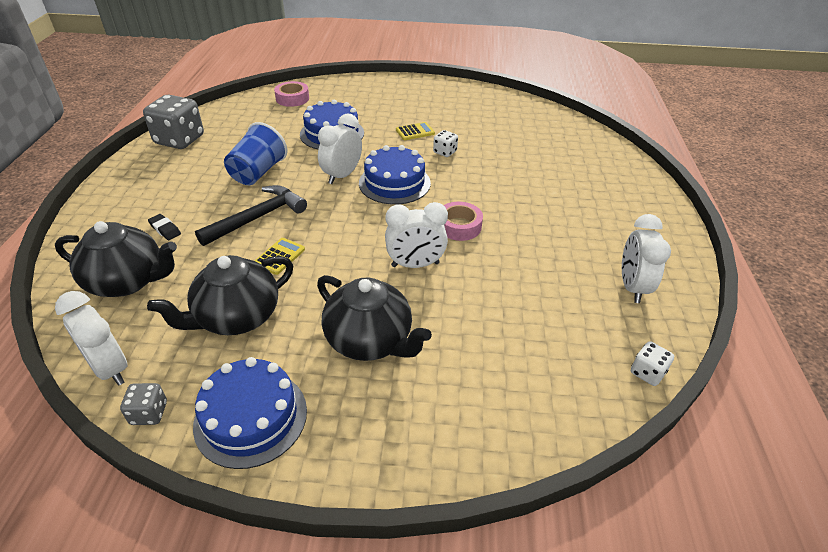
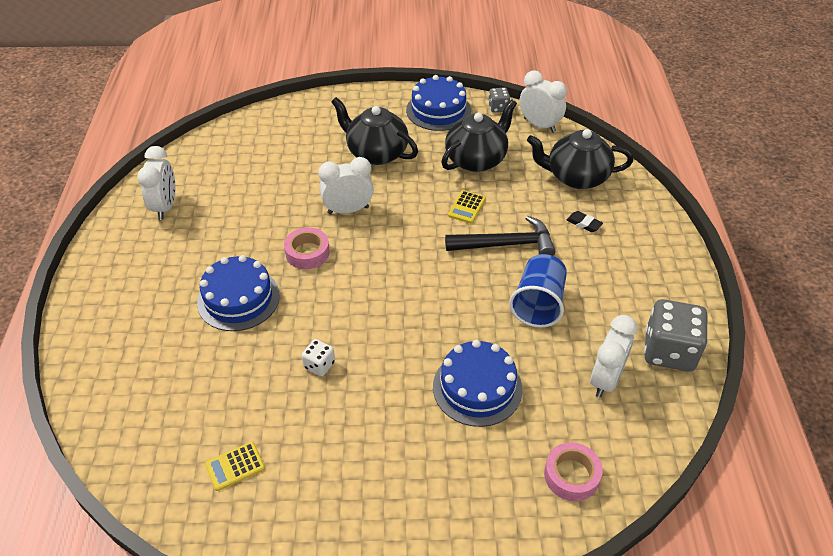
camera: 175 degrees right, 5 degrees up
(258, 217) = (506, 244): black hammer -> black hammer turned 135 degrees counterclockwise
(342, 176) = (440, 309): white clock -> white clock (606, 379)
(394, 183) = (378, 304): blue cake -> blue cake (238, 299)
(415, 132) = (361, 405): yellow calculator -> yellow calculator (235, 466)
(647, 372) = (187, 149): white dice -> none

